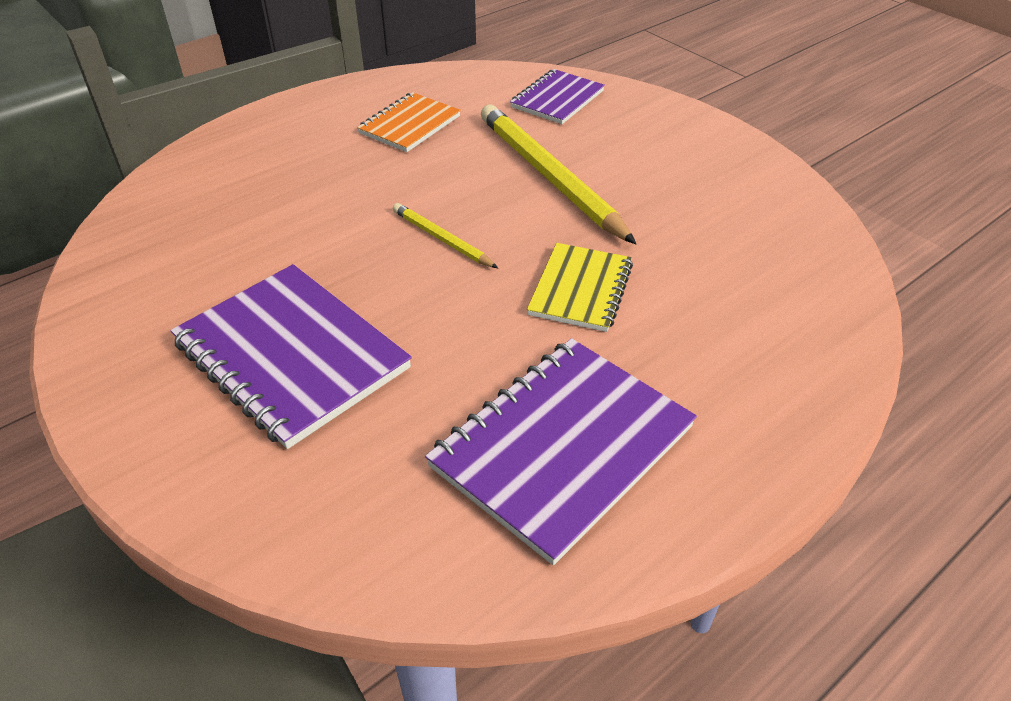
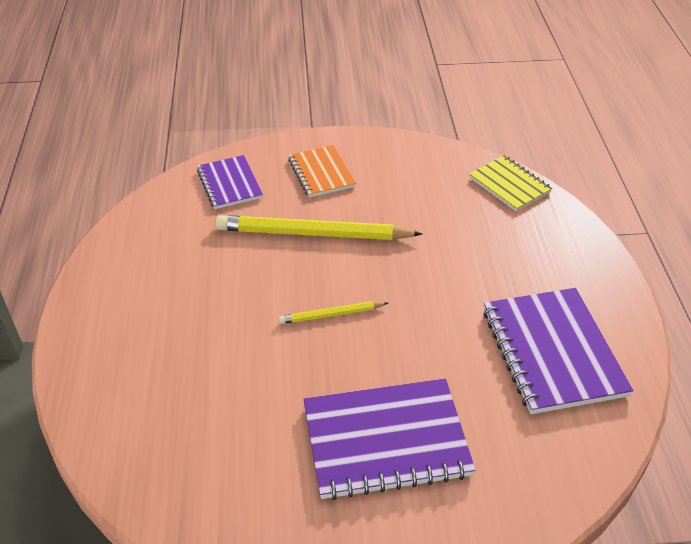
camera: 55 degrees left, 0 degrees up
(409, 125) = (179, 268): orange notebook -> orange notebook (321, 173)
(581, 289) = (435, 278): yellow notebook -> yellow notebook (509, 185)

